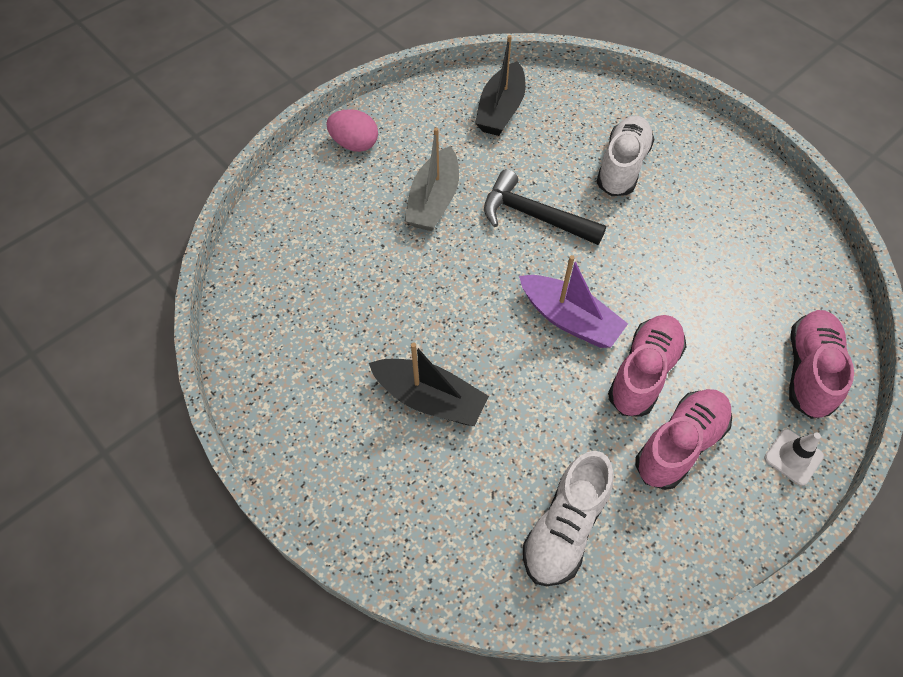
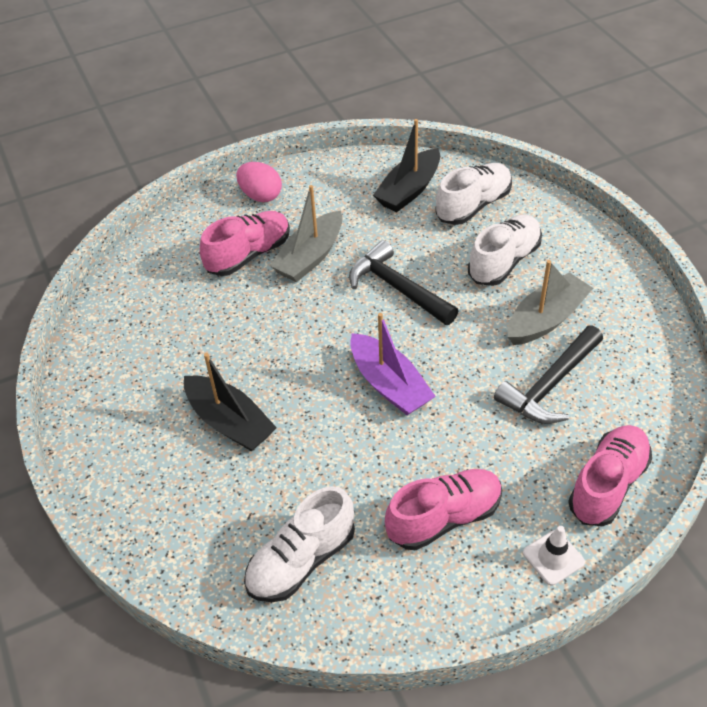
camera: 20 degrees right, 10 degrees down
(569, 114) = (473, 205): none -> white shoe
(643, 373) = (439, 447): pink shoe -> pink shoe (249, 254)
(685, 218) = (546, 319): none -> grey boat
(717, 284) = (550, 385): none -> black hammer

